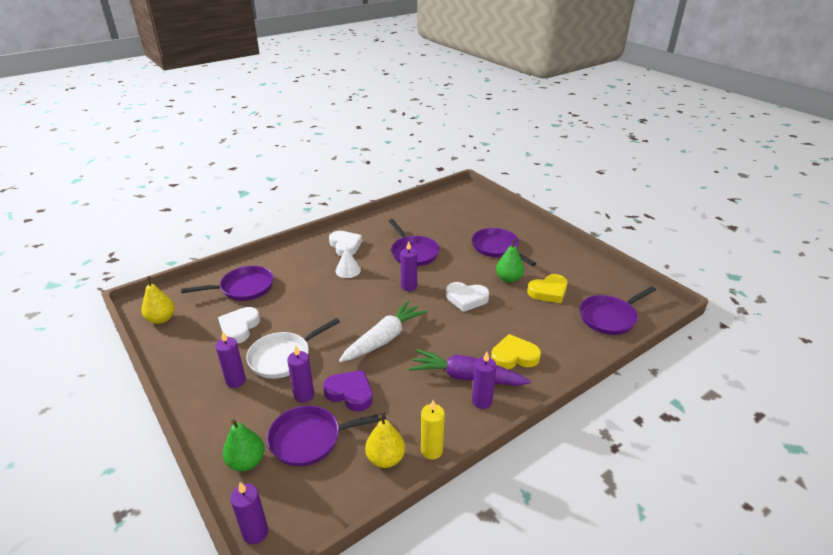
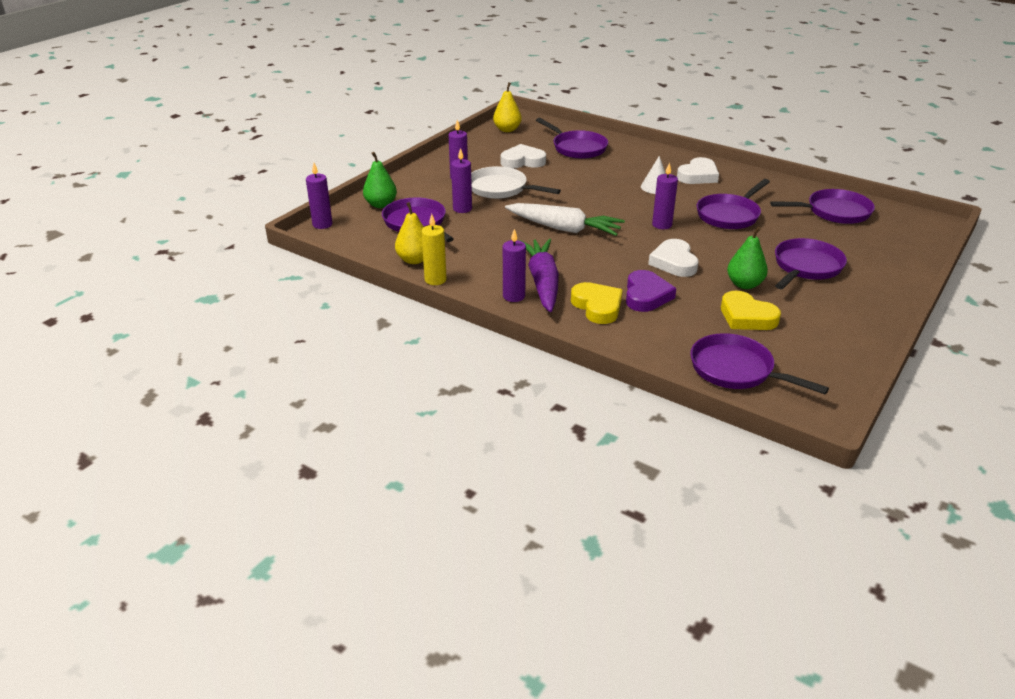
camera: 70 degrees right, 0 degrees up
(350, 393) = (479, 228): purple heart -> purple heart (646, 295)
(434, 213) = (834, 212): none -> purple pan

